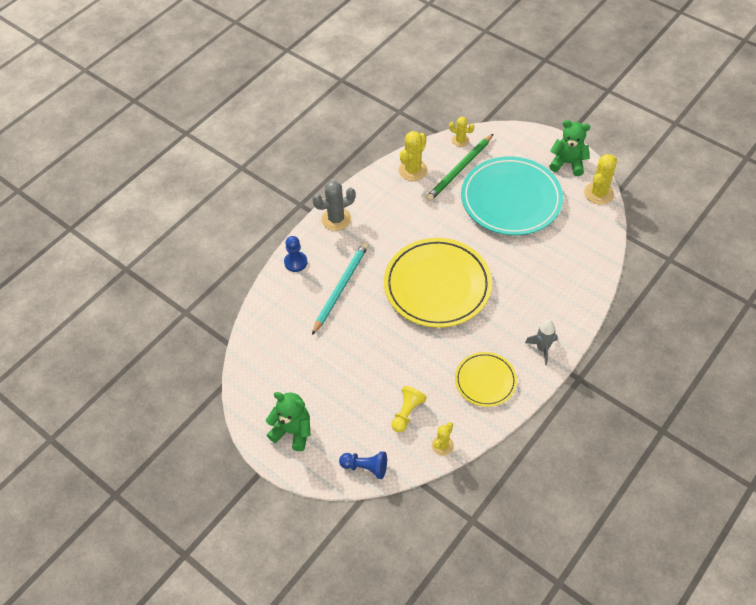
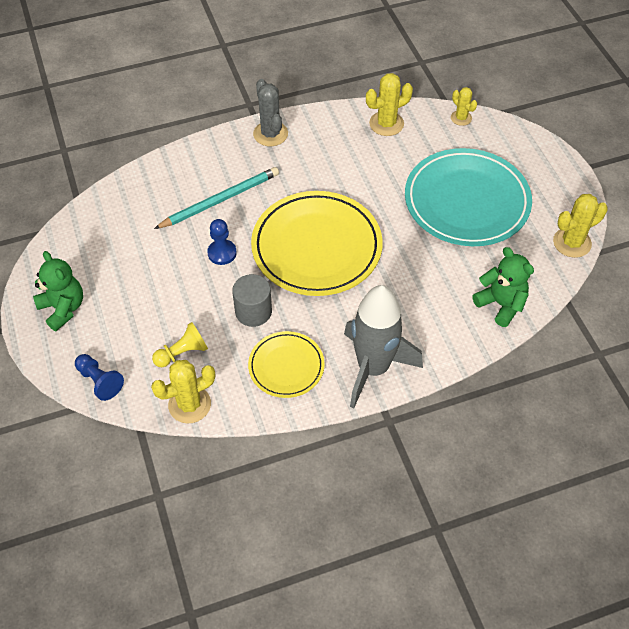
camera: 30 degrees right, 0 degrees up
(295, 262) = (198, 155): blue pawn -> blue pawn (222, 253)
(336, 219) = (270, 134): grey cactus -> grey cactus turned 60 degrees clockwise
(431, 355) = (253, 311): none -> grey cylinder
(442, 445) = (189, 404): yellow cactus -> yellow cactus, size x1.61
(459, 169) = (436, 146): green pencil -> none
(542, 349) = (373, 368): grey rocket -> grey rocket, size x2.11
(567, 163) = (562, 195): green teddy bear -> green teddy bear (501, 304)

